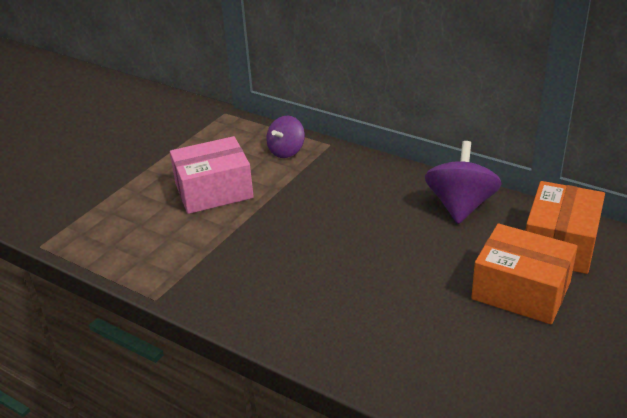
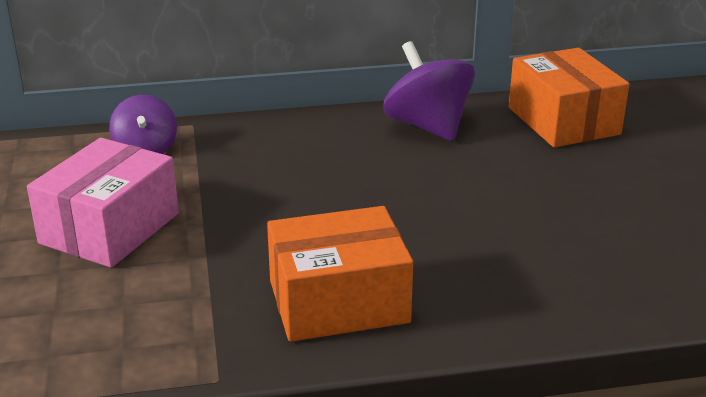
camera: 45 degrees left, 5 degrees down
(521, 291) = (592, 172): orange box -> orange box (338, 301)

